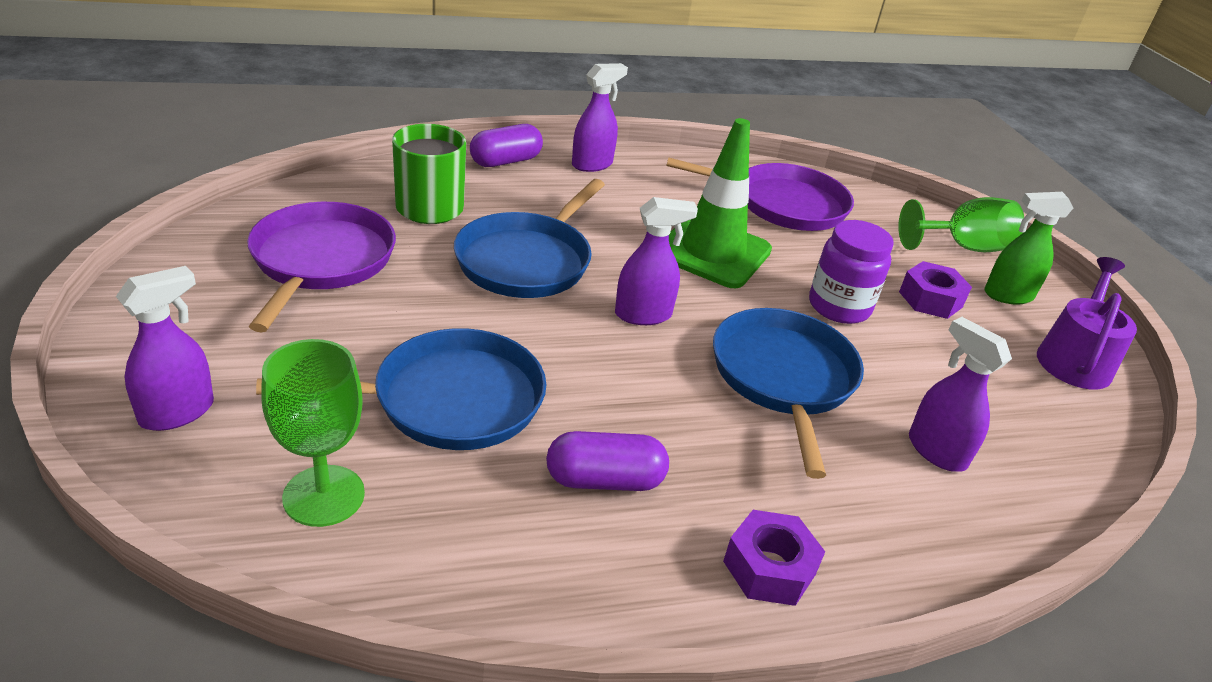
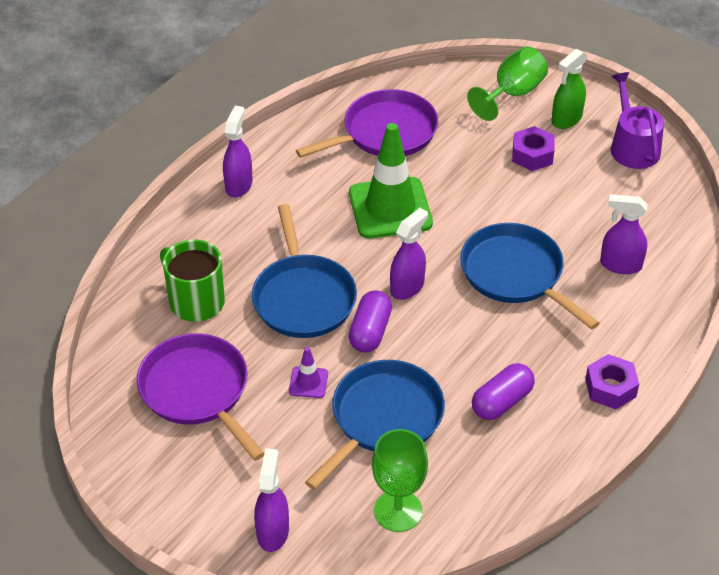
camera: 35 degrees left, 10 degrees up
(426, 321) = (308, 382): none -> purple traffic cone
(505, 161) = (185, 225): purple capsule -> purple capsule (370, 332)
(839, 307) = (494, 199): purple jar -> none

